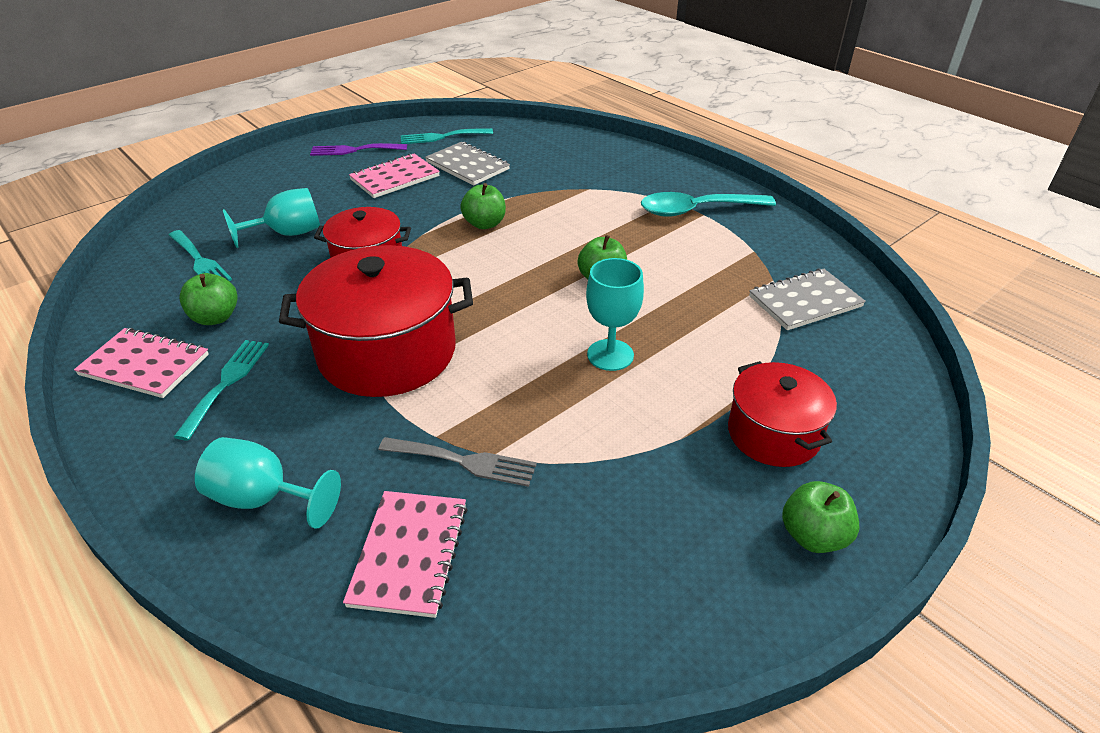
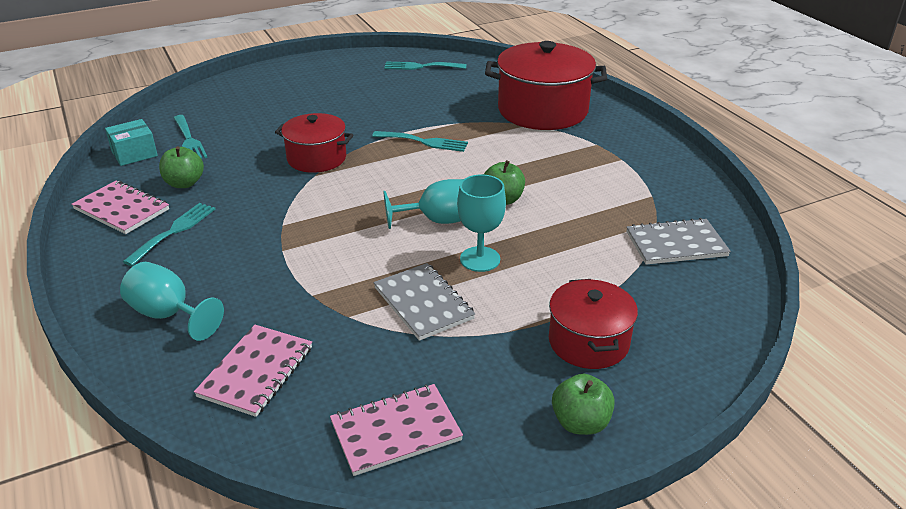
camera: 15 degrees right, 5 degrees down
(134, 288) = (134, 153): none -> turquoise box
(288, 233) = (263, 128): turquoise goblet -> turquoise goblet (437, 220)
(354, 150) = (343, 69): purple fork -> none
(387, 352) = (302, 228): red pot -> red pot (542, 110)
(395, 178) = (366, 96): pink notebook -> pink notebook (396, 431)
(464, 462) = (325, 317): grey fork -> none
(467, 166) = (431, 93): grey notebook -> grey notebook (423, 303)
(484, 224) = (424, 142): green apple -> turquoise fork
(697, 210) = (617, 155): turquoise spoon -> none

